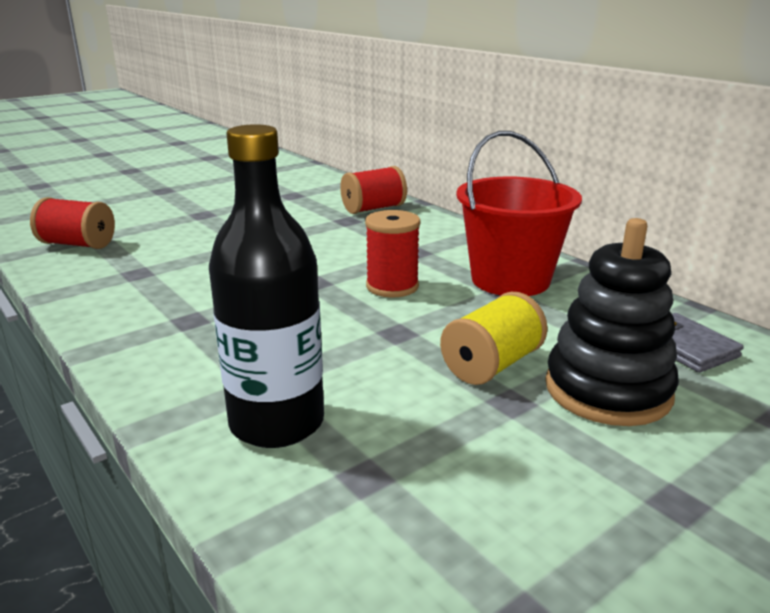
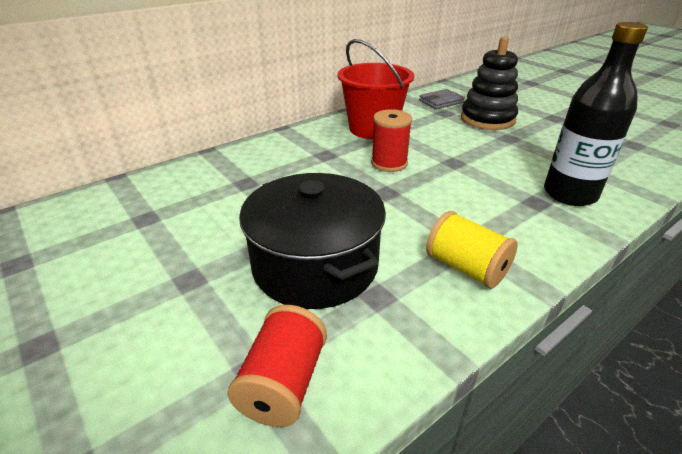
camera: 90 degrees left, 10 degrees up
(195, 250) = (315, 265): none -> black pot
(373, 208) = (217, 171): red spool -> none
(491, 365) = (478, 140): yellow spool -> yellow spool (466, 268)

